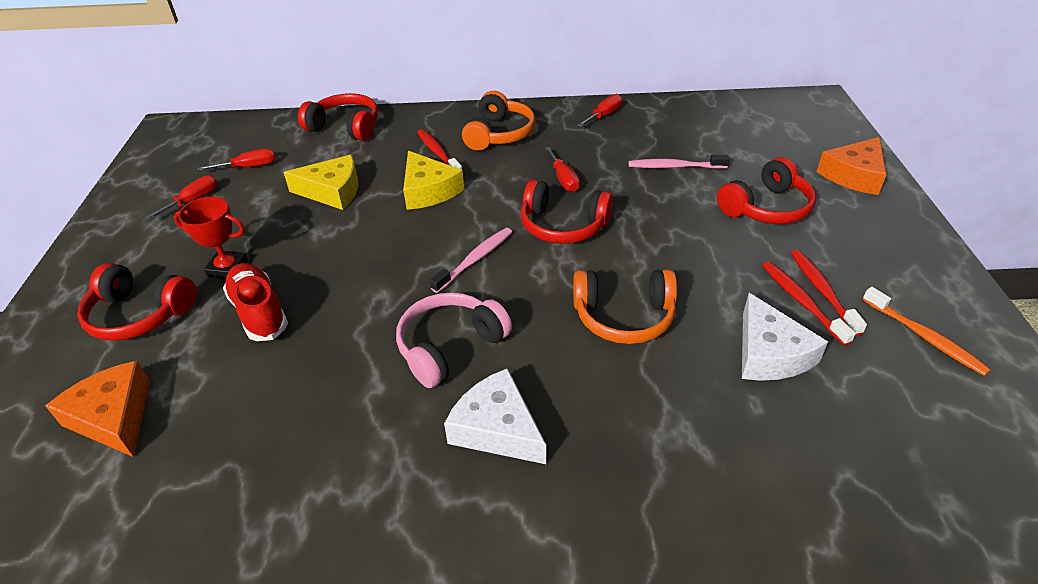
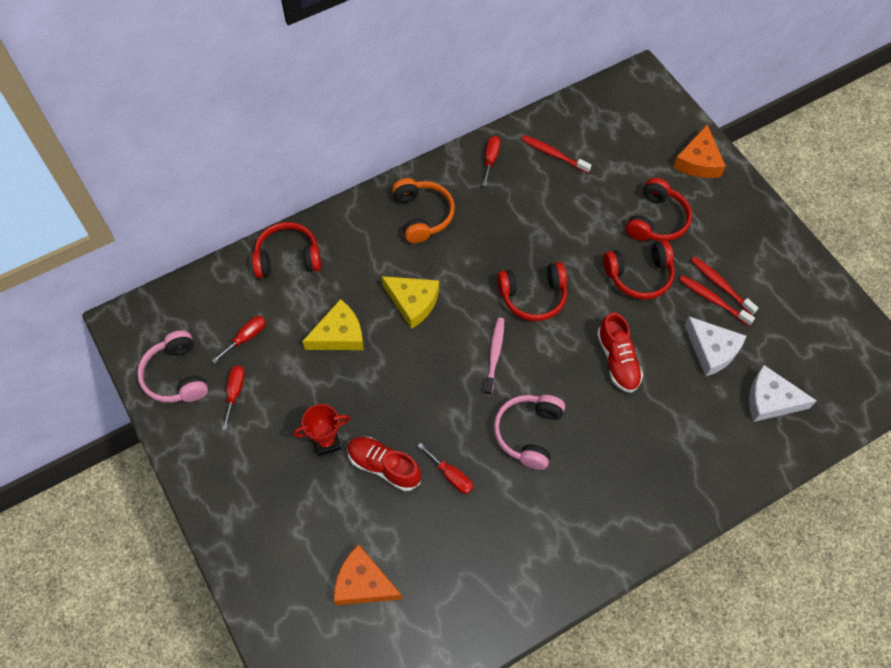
camera: 30 degrees left, 20 degrees up
(139, 315) = (301, 508): red headphones -> red headphones (639, 276)
(162, 173) = (176, 376): none -> pink headphones
(438, 153) = (390, 258): red toothbrush -> red toothbrush (553, 154)
(497, 428) = (594, 475): white cheese -> white cheese (770, 400)
(563, 179) = (504, 248): red screwdriver -> red screwdriver (451, 475)
(624, 317) = (617, 360): orange headphones -> red shoe
(674, 166) = (575, 201): pink toothbrush -> none
(924, 337) = (788, 298): orange toothbrush -> none

